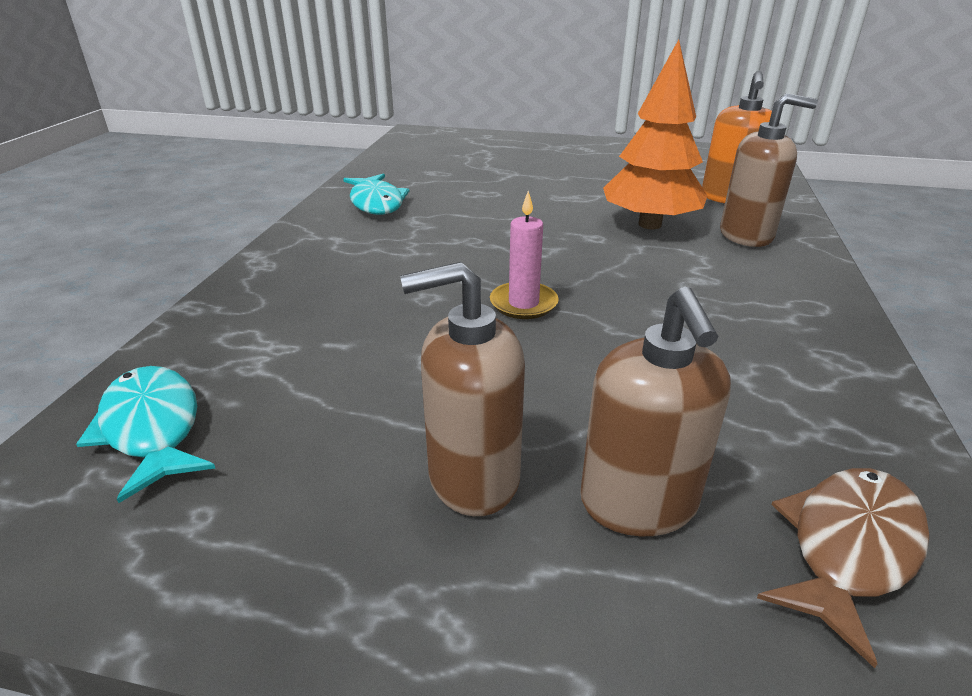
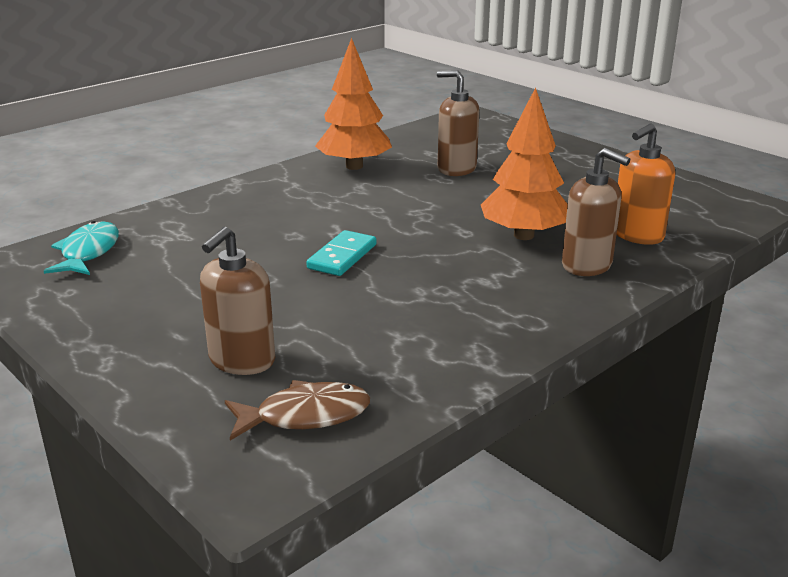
camera: 35 degrees right, 5 degrees down
(376, 203) = (354, 166): turquoise fish -> orange tree
(473, 477) = (187, 321): brown soap dispenser -> brown soap dispenser (456, 169)
(523, 303) = (342, 256): pink candle -> turquoise domino

